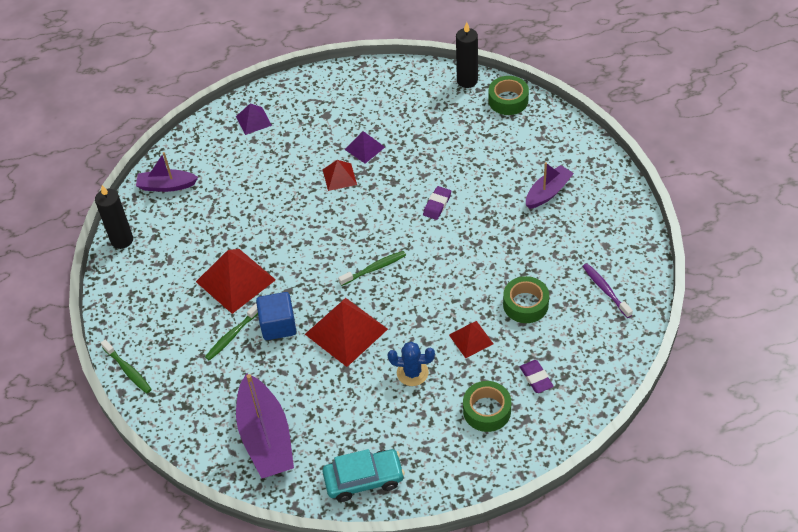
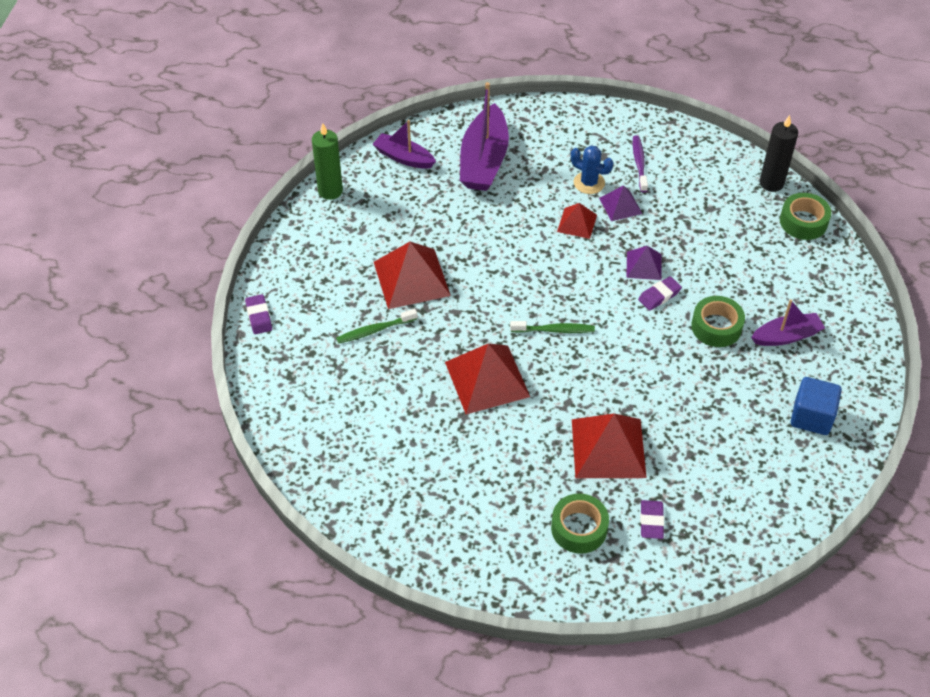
camera: 25 degrees right, 0 degrees up
(122, 240) = (330, 191): black candle -> green candle
(128, 370) = (259, 316): green toothbrush -> purple eraser
(253, 121) = (526, 131): purple pyramid -> purple pyramid (643, 265)
(266, 437) = (345, 444): purple boat -> purple boat (484, 161)
(278, 325) = (425, 341): blue cube -> blue cube (811, 417)
(364, 479) = (412, 533): turquoise car -> none
(412, 373) = (527, 452): blue cactus -> blue cactus (589, 183)
(471, 339) = (608, 448): red pyramid -> red pyramid, size x1.83
(525, 304) = (688, 440): green tape -> green tape (716, 327)
(605, 290) = (785, 467): purple toothbrush -> purple toothbrush (639, 163)

